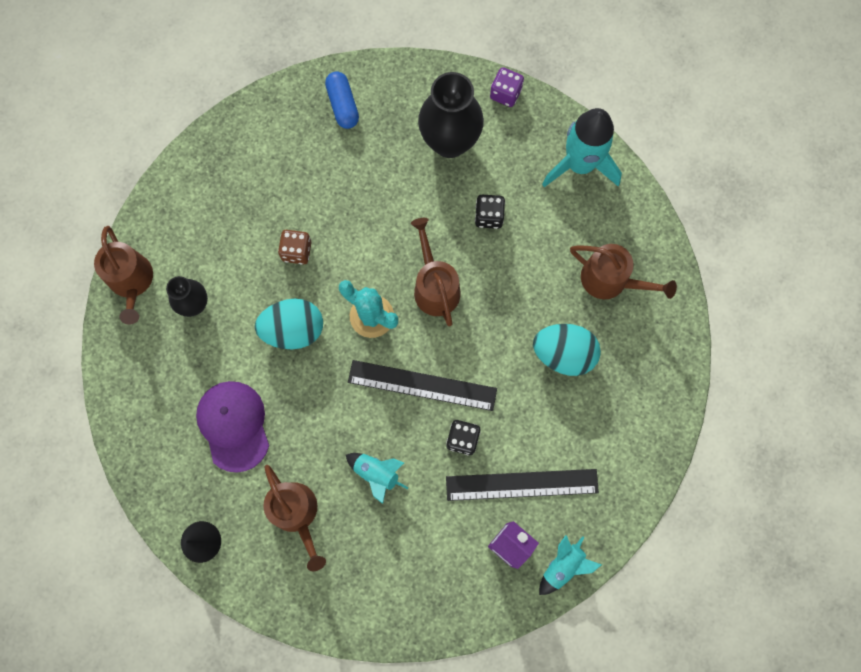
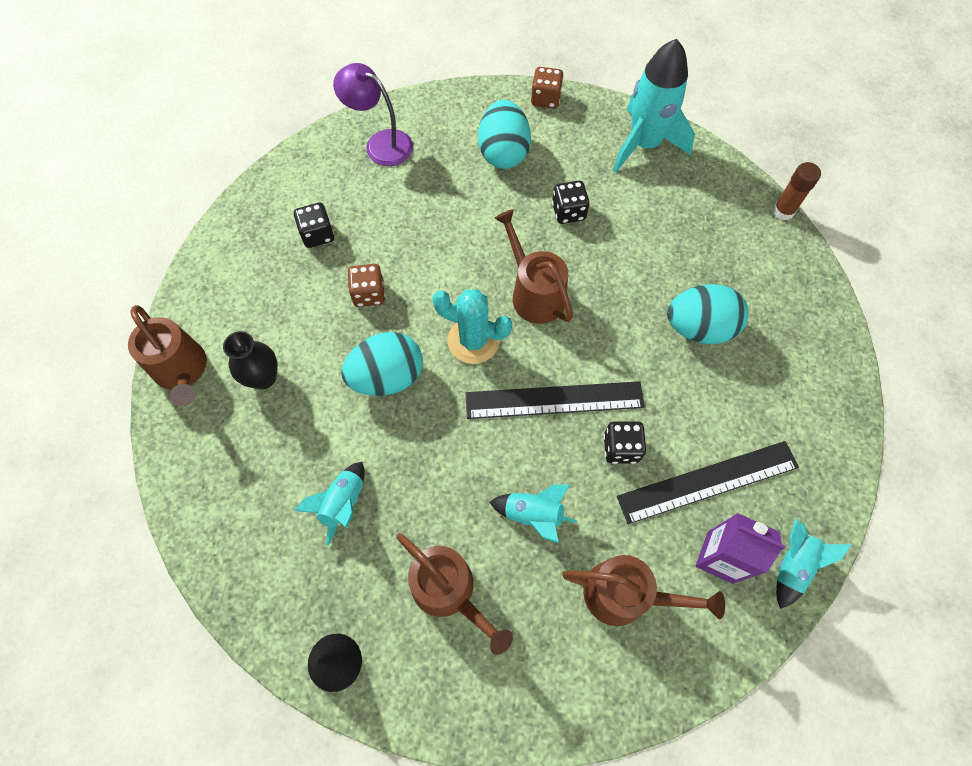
camera: 15 degrees left, 10 degrees down
(234, 425) = (343, 503): purple cap -> turquoise rocket
(267, 184) = (317, 234): none -> black dice
(343, 105) = (380, 144): blue capsule -> purple lamp
(449, 142) = (503, 153): black vase -> turquoise egg
(505, 93) = (545, 99): purple dice -> brown dice
(610, 280) = (719, 243): brown watering can -> brown watering can (624, 595)
(679, 264) = (783, 211): none -> brown glue stick

